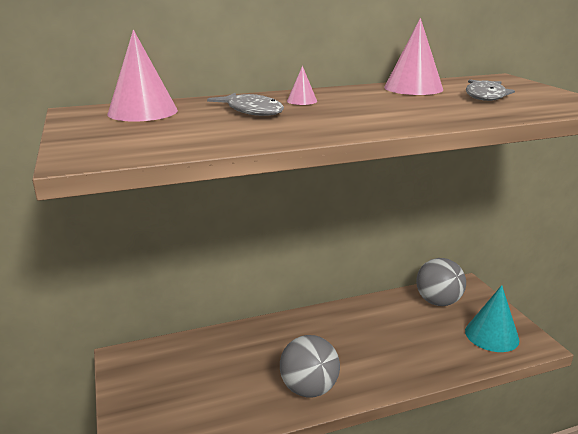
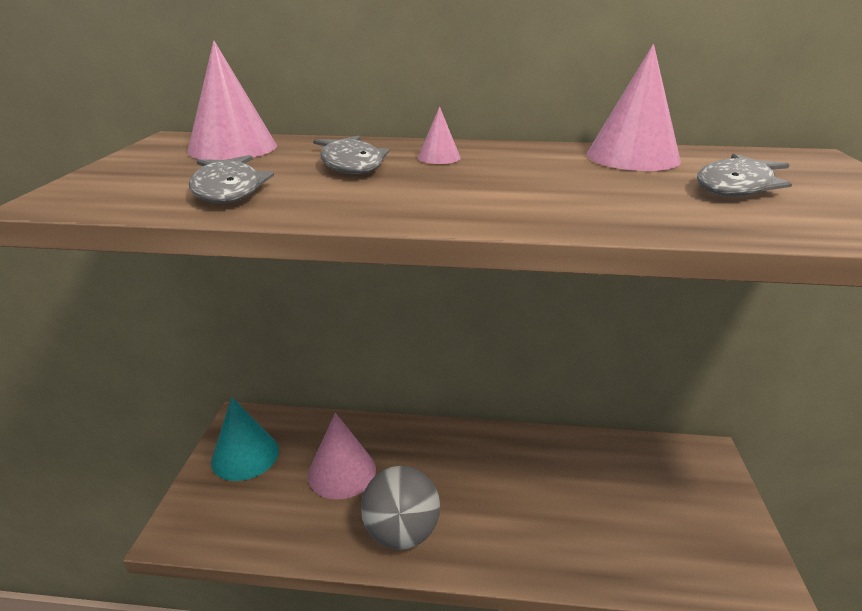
camera: 25 degrees right, 5 degrees up
(198, 135) = (228, 189): none -> grey fish
(236, 366) = (342, 472): none -> pink cone
(438, 301) = (650, 466): grey ball -> none
(491, 335) = (702, 546): turquoise cone -> turquoise cone (245, 455)

